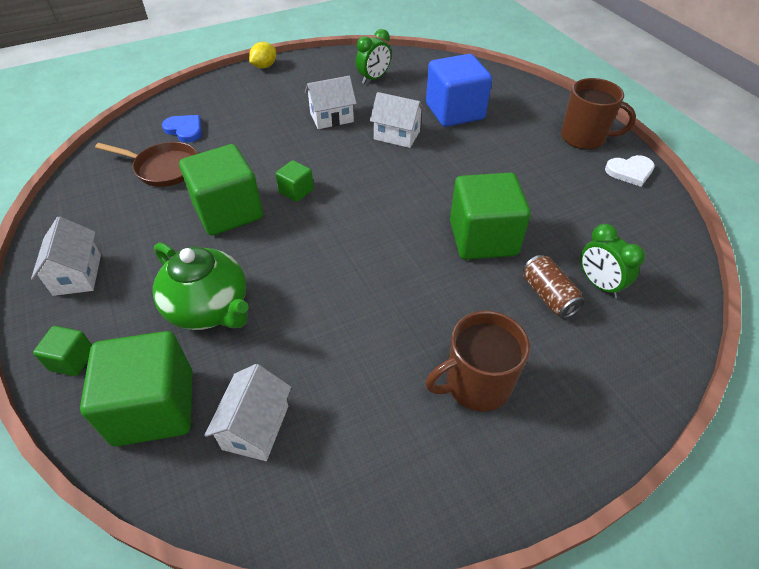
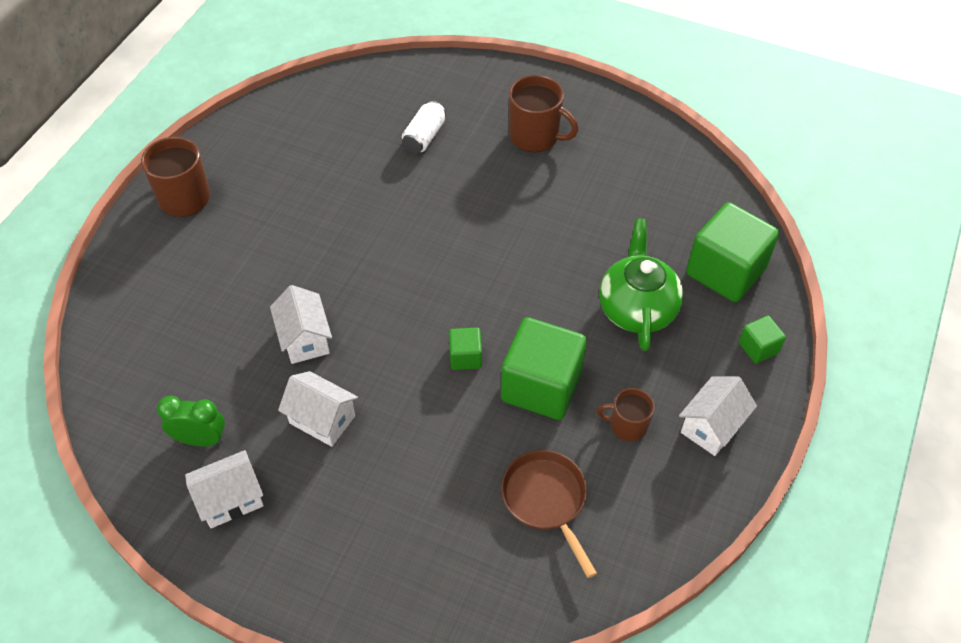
camera: 130 degrees left, 5 degrees up
(145, 232) = (627, 426): none -> brown mug
(185, 130) = (473, 547): blue heart -> none
(256, 427) = (676, 213): white house -> white house (230, 499)
(264, 66) = (266, 593): yellow lemon -> none
(455, 112) = (216, 317): blue cube -> none
(483, 238) = (398, 197): green cube -> none
(548, 295) = (424, 137): brown can -> white can
(599, 284) = (386, 117): green clock -> none
(630, 171) = (219, 148): white heart -> none

